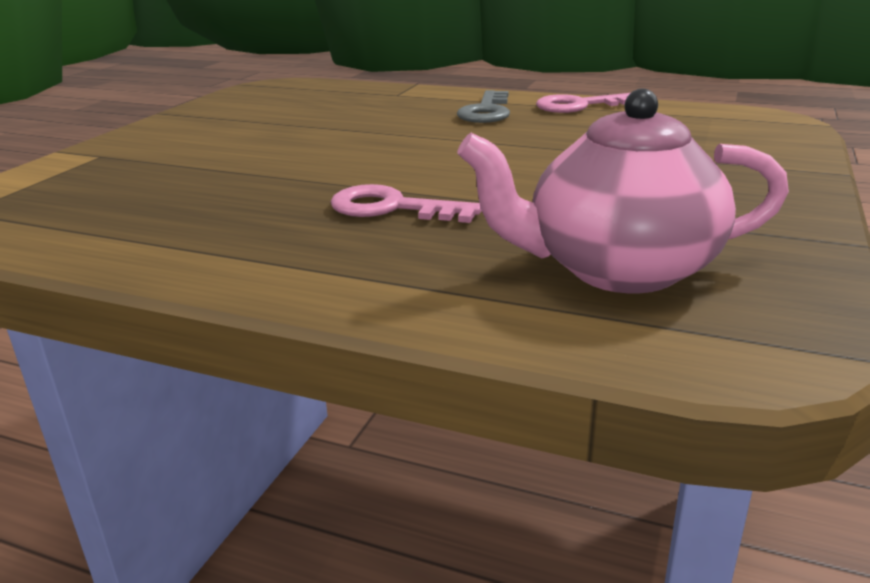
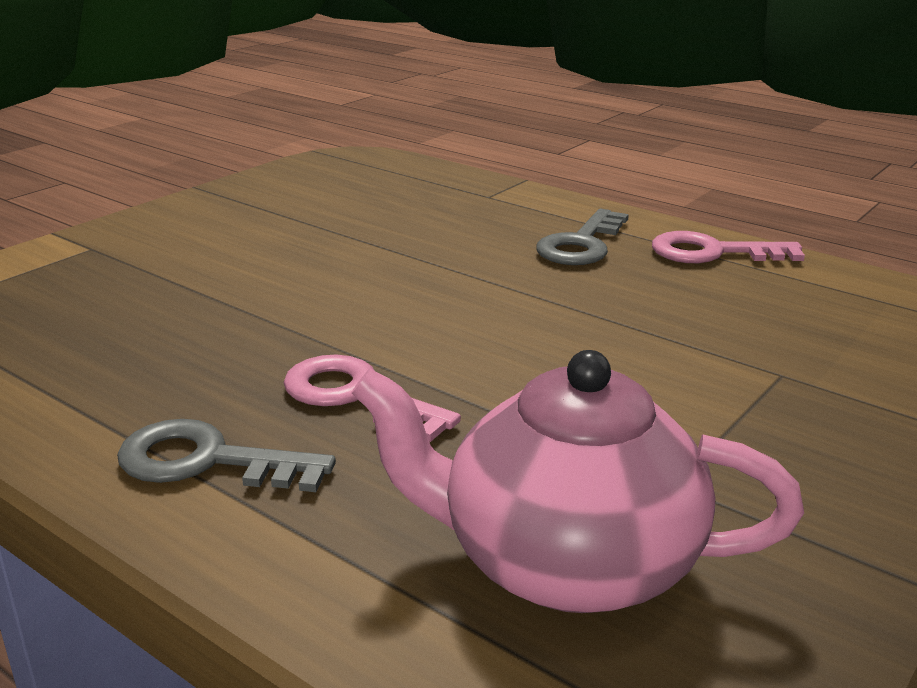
camera: 15 degrees right, 0 degrees up
(307, 258) = (207, 461): none -> grey key

